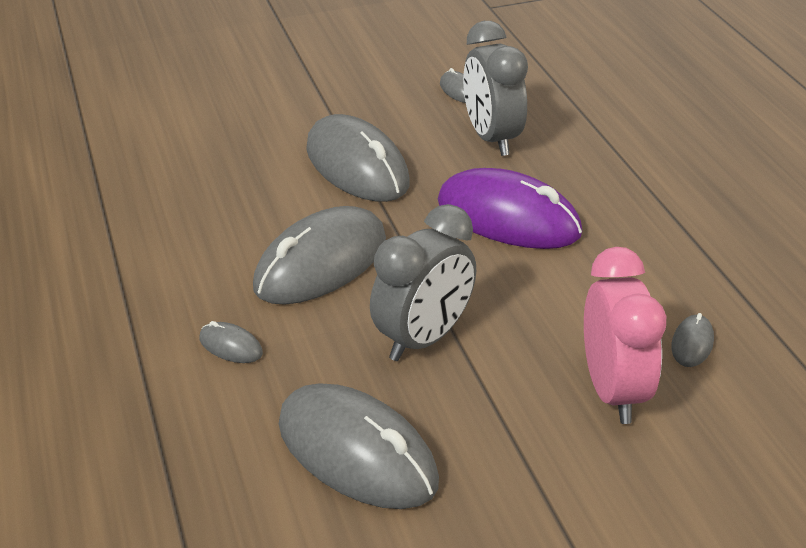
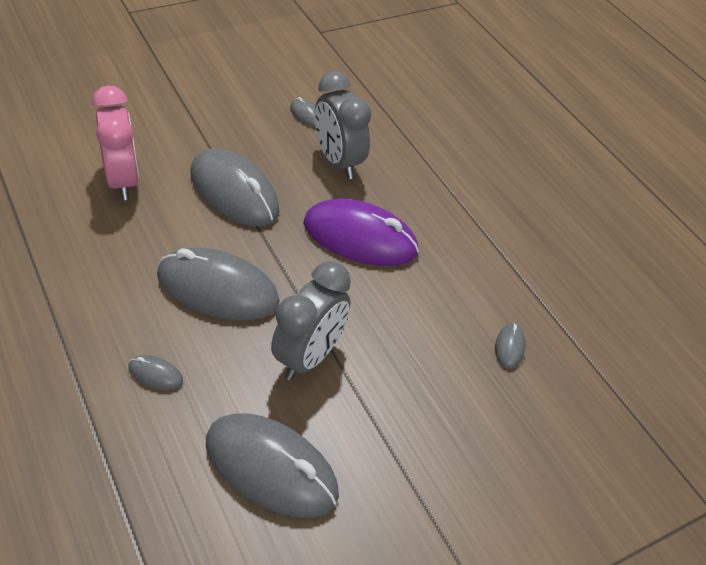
camera: 15 degrees left, 10 degrees up
(321, 263) = (218, 289): grey mouse -> grey mouse turned 75 degrees clockwise
(613, 391) = (457, 395): pink clock -> pink clock (122, 180)

